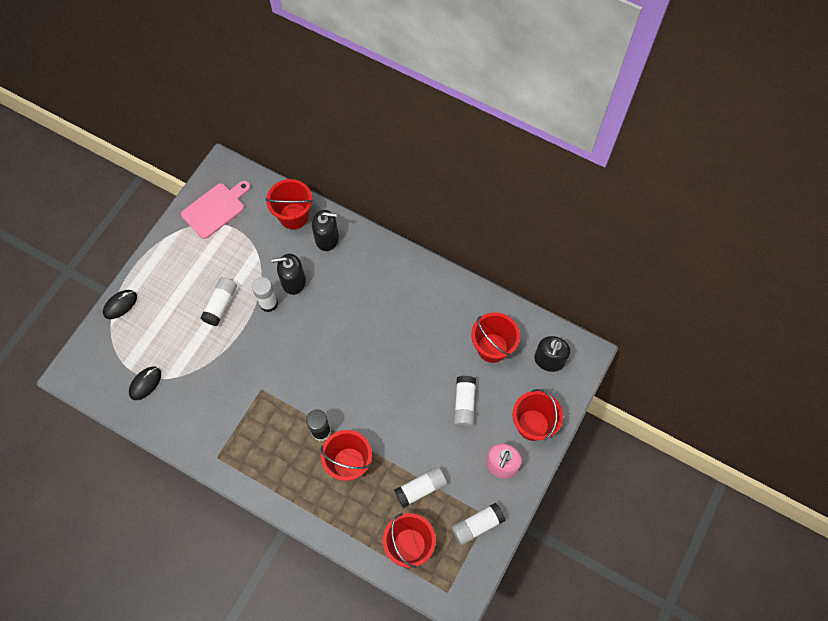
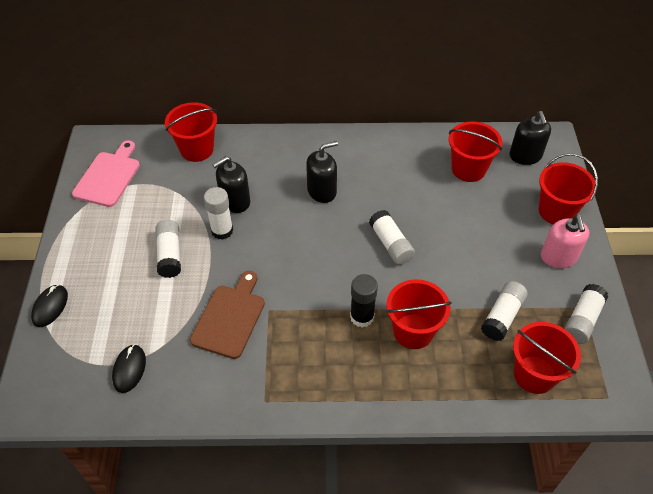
camera: 30 degrees left, 15 degrees down
(231, 380) = (230, 318): none -> brown cutting board
(327, 238) = (244, 153): black soap dispenser -> black soap dispenser (322, 191)
(464, 404) = (482, 224): white glue stick -> white glue stick (391, 244)

